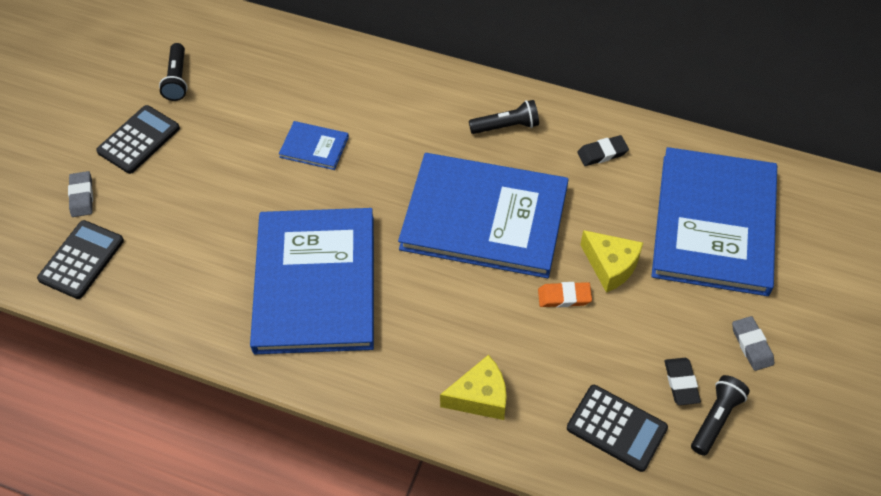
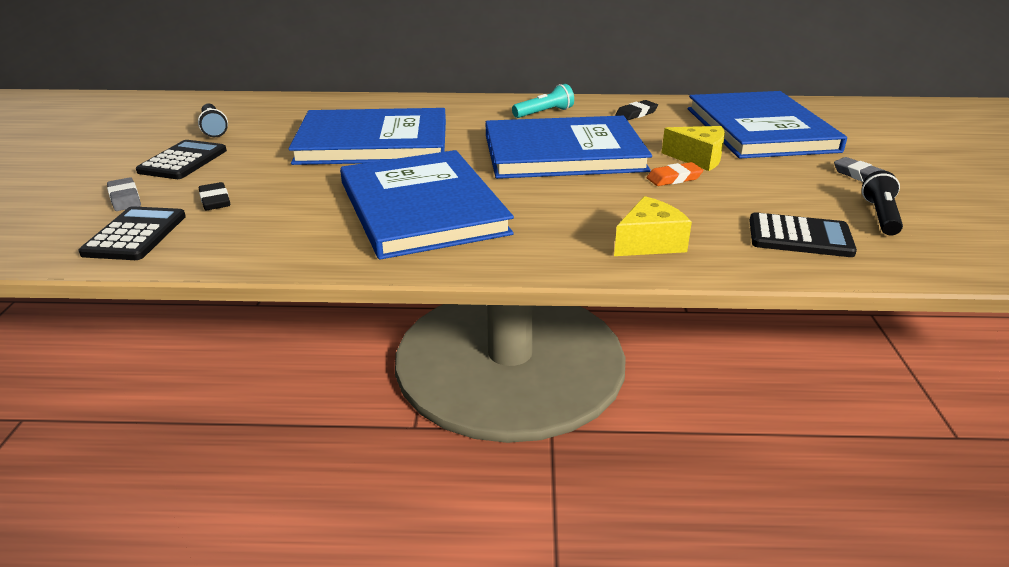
camera: 20 degrees left, 25 degrees down
(314, 147) = (373, 142): blue book -> blue book, size x2.44
(506, 126) = (544, 113): black flashlight -> turquoise flashlight
(681, 383) = (827, 203): black eraser -> black eraser (215, 200)

